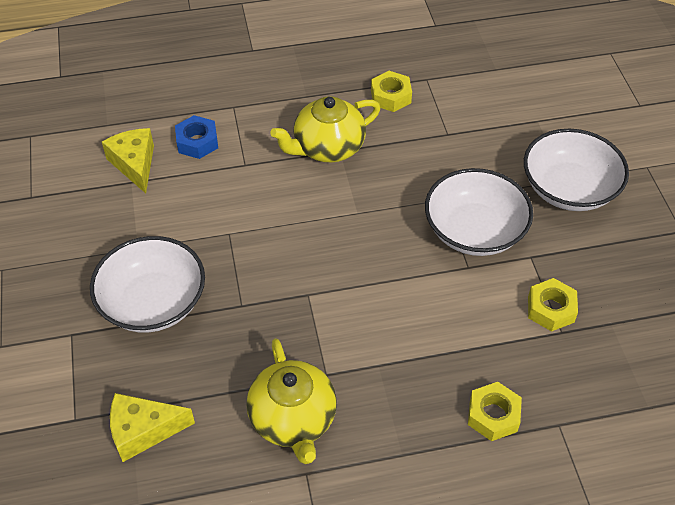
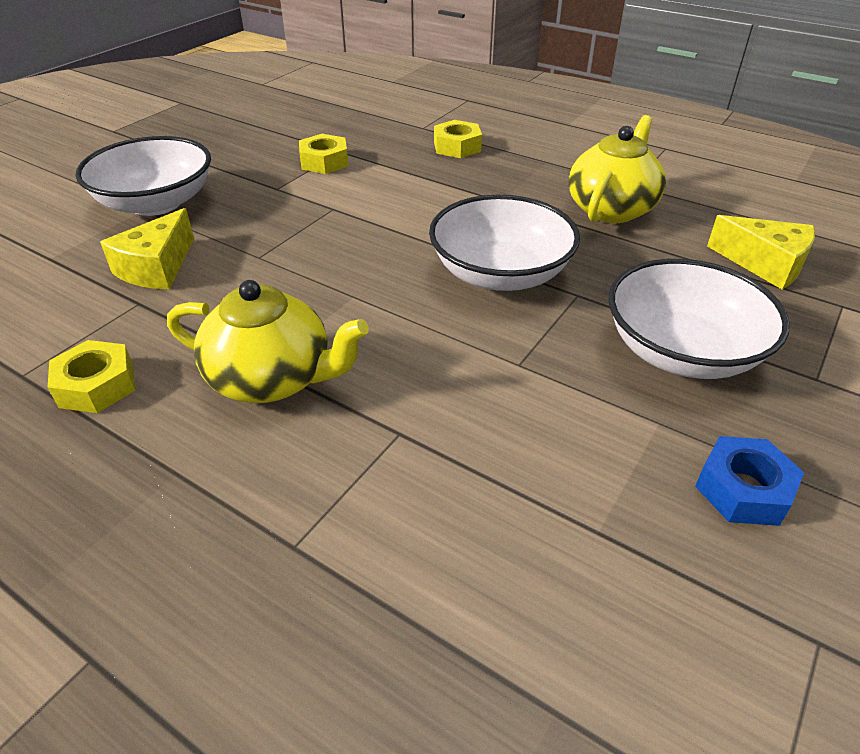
camera: 135 degrees left, 10 degrees down
(134, 164) = (567, 561): yellow cheese -> yellow cheese (157, 267)
(197, 142) = (424, 522): blue nut -> blue nut (743, 489)
(474, 231) = (282, 223): white bowl -> white bowl (500, 273)

